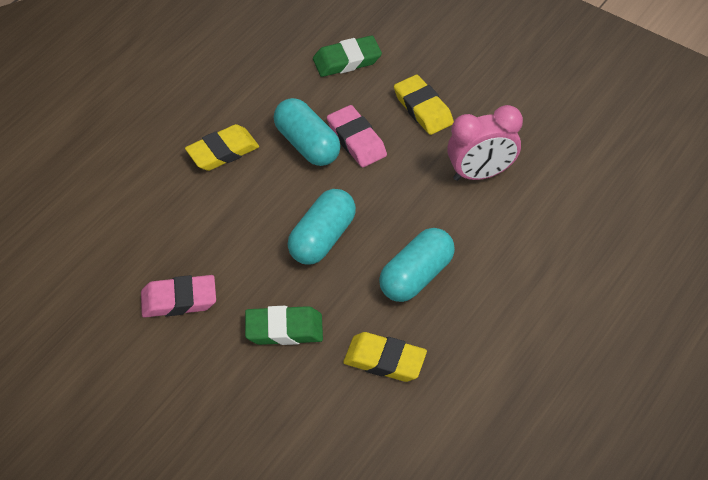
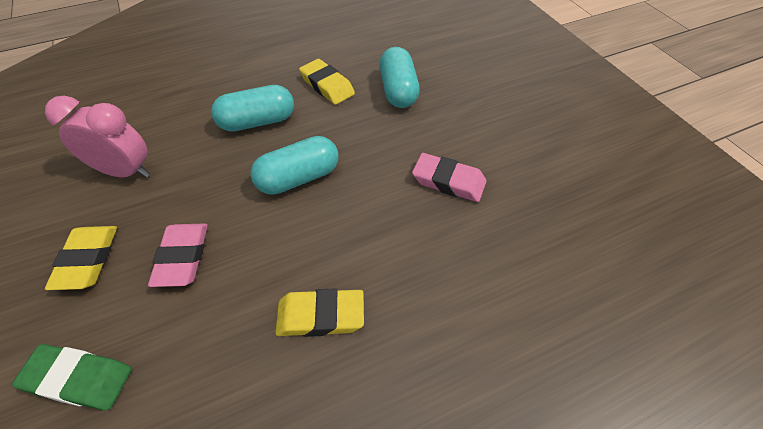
camera: 150 degrees left, 0 degrees up
(284, 329) = (379, 128): green eraser -> none
(307, 144) = (231, 278): turquoise capsule -> turquoise capsule (398, 90)

